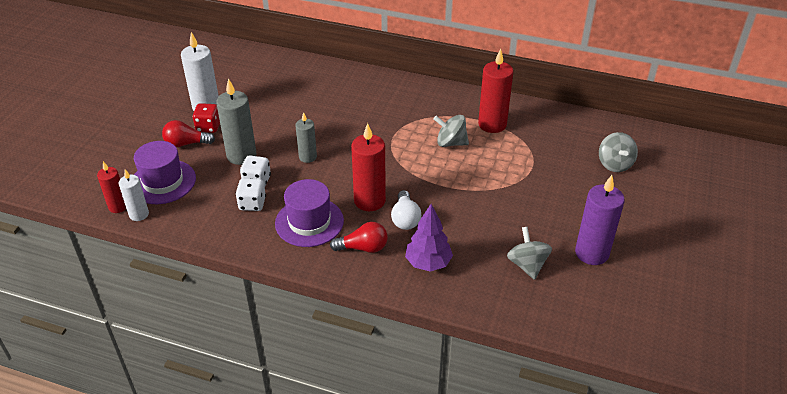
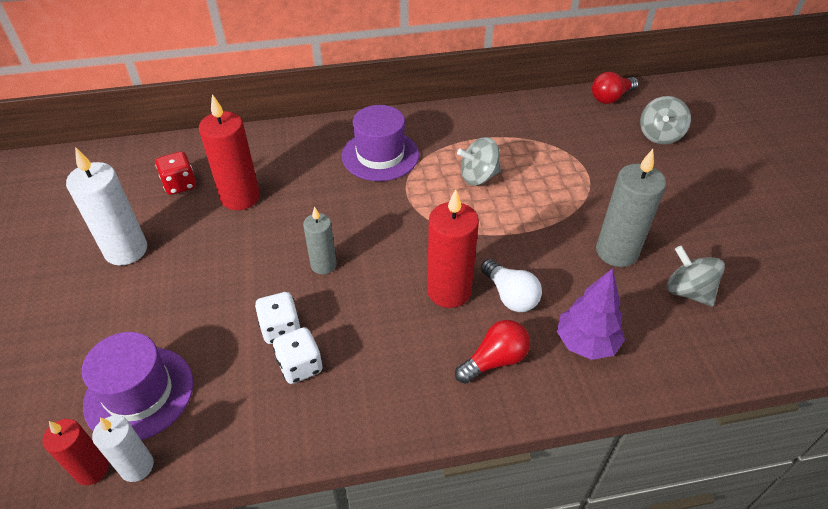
camera: 30 degrees left, 5 degrees up
(186, 143) = (134, 317): red light bulb -> red light bulb (611, 98)
(208, 127) = (151, 278): red dice -> red dice (180, 184)
(241, 155) = (230, 300): grey candle -> grey candle (616, 252)
(309, 222) = (398, 356): purple hat -> purple hat (380, 155)
(492, 124) = (503, 138): red candle -> red candle (240, 197)
(591, 253) = (733, 246): purple candle -> none
(614, 164) = (659, 135): grey spinning top -> grey spinning top turned 60 degrees clockwise

